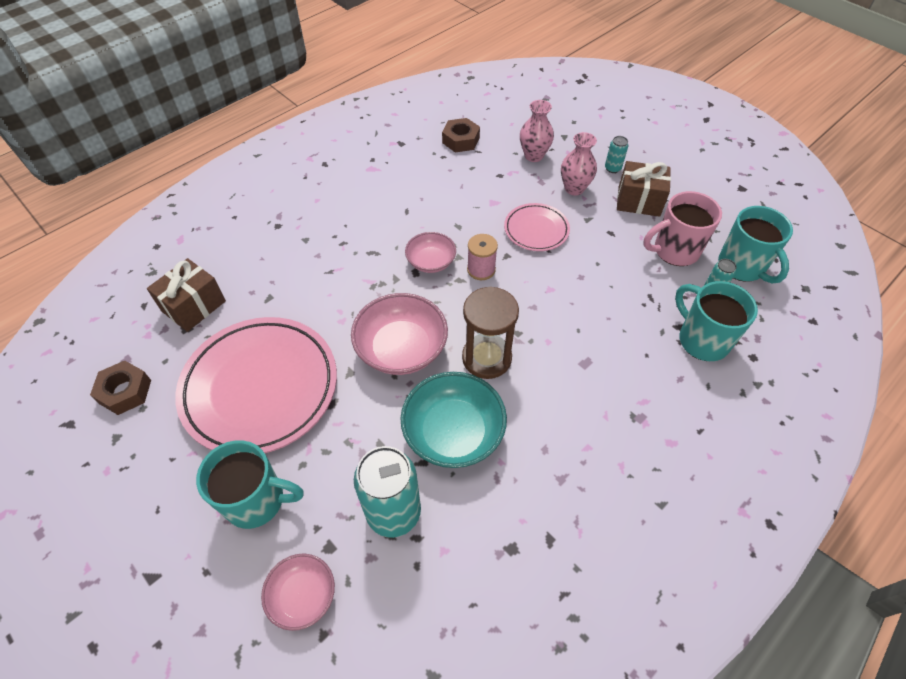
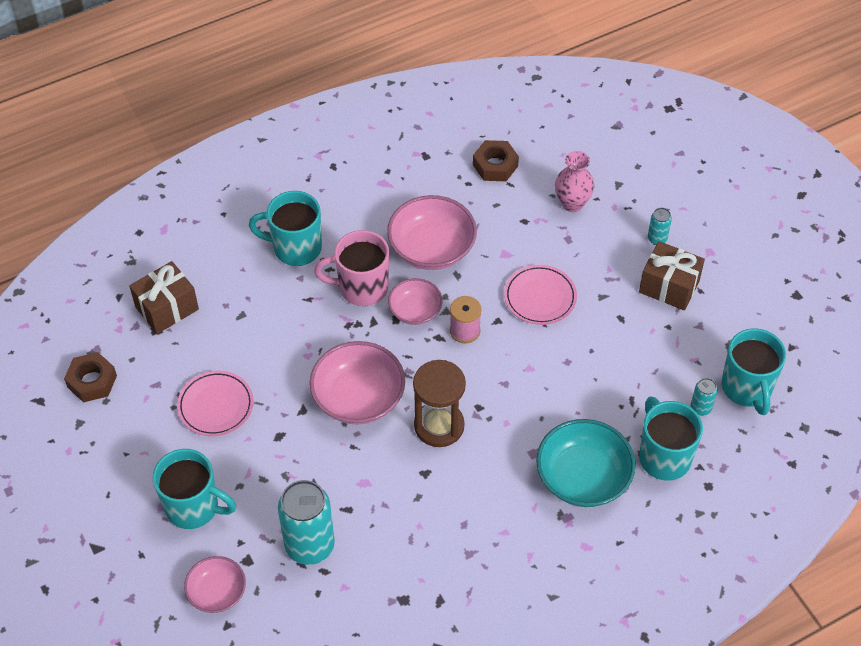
camera: 15 degrees right, 0 degrees up
(260, 388) = (216, 406): pink plate -> pink plate, size x0.50
(307, 232) = (295, 248): none -> turquoise mug
(429, 209) = (432, 248): none -> pink bowl
(453, 432) = (384, 489): turquoise bowl -> turquoise bowl (583, 477)
(574, 188) = (602, 255): pink vase -> none
(674, 251) = (681, 354): pink mug -> pink mug (361, 287)

